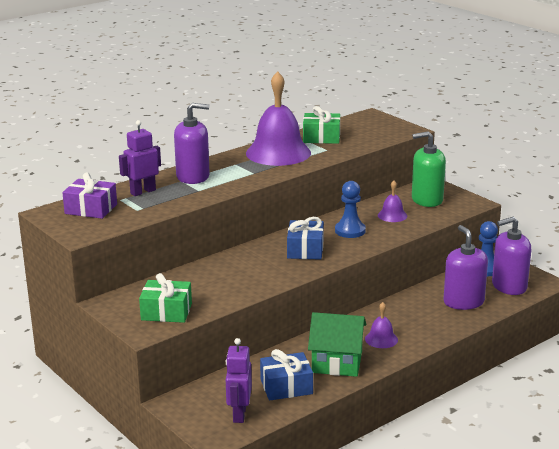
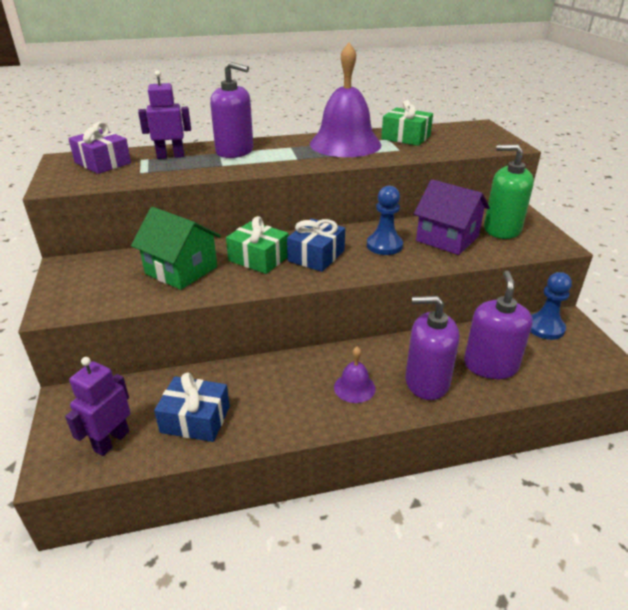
camera: 25 degrees right, 10 degrees up
(166, 312) = (102, 292): green gift -> green gift (259, 258)
(337, 362) = (279, 404): green house -> green house (181, 270)
(392, 215) = (447, 238): purple bell -> purple house
(509, 286) = (563, 360): purple soap dispenser -> purple soap dispenser (426, 382)

